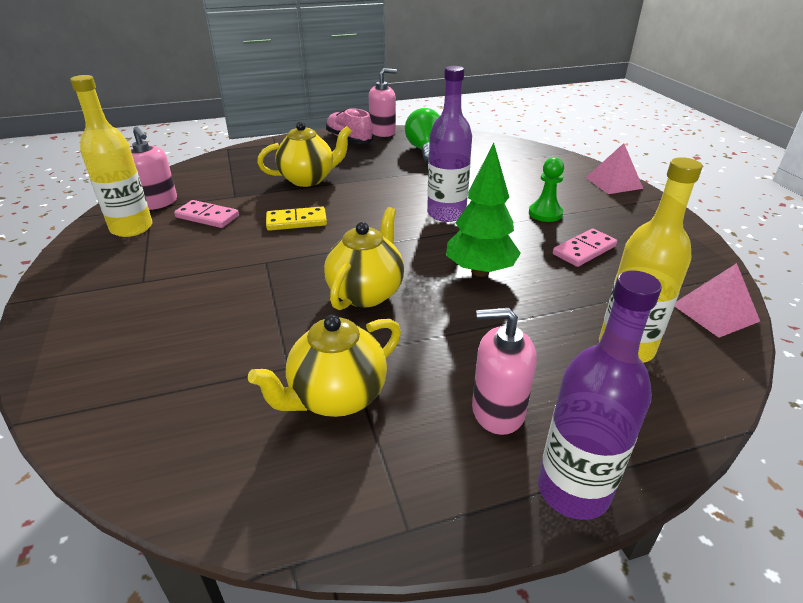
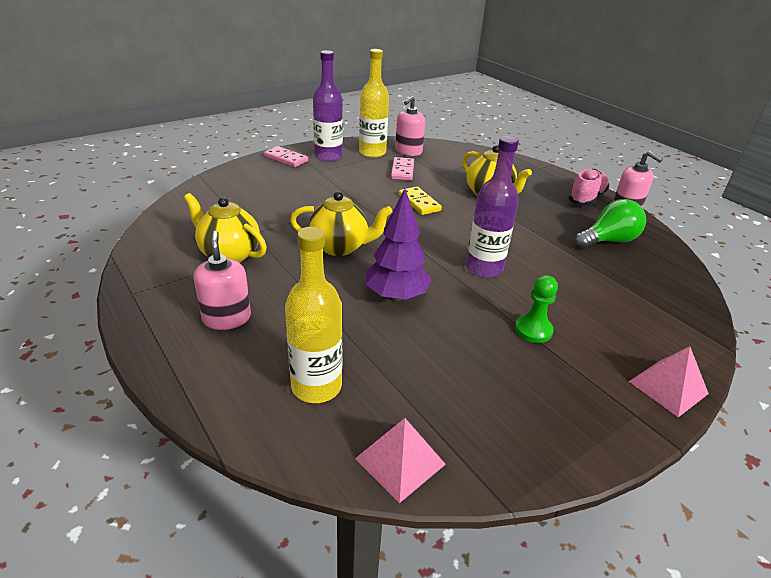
camera: 70 degrees right, 0 degrees up
(480, 271) = (396, 296): green tree -> purple tree
(573, 490) = (157, 355): purple bottle -> purple bottle (328, 156)
(584, 250) = (472, 360): pink domino -> pink domino (286, 159)

